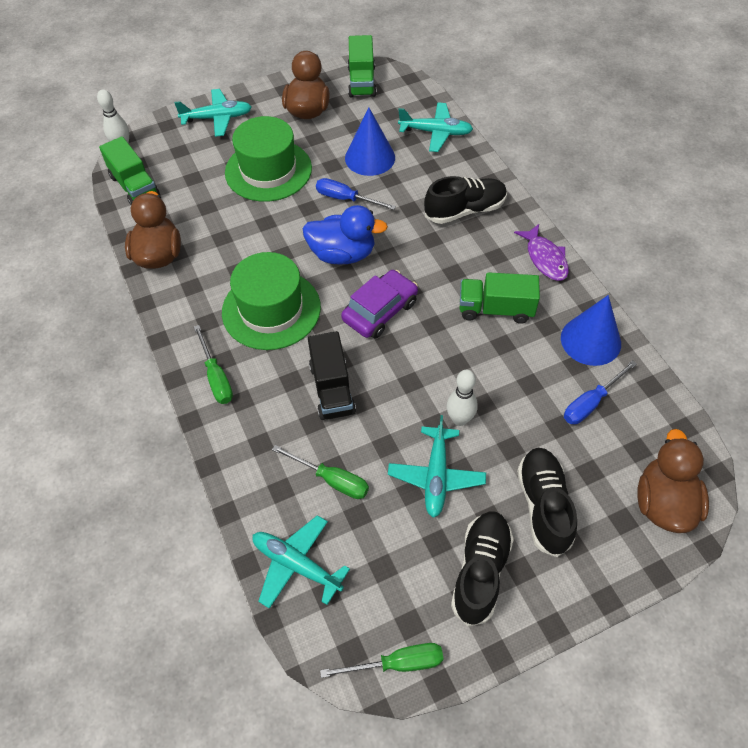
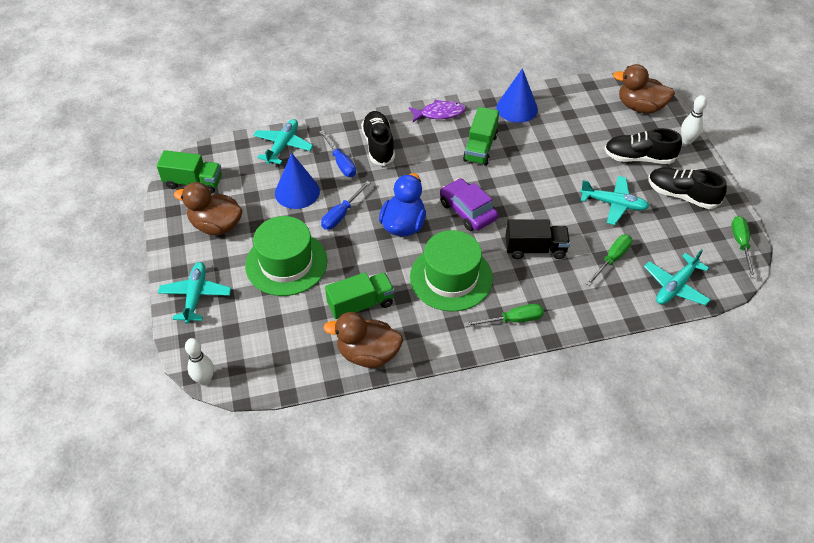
camera: 80 degrees left, 5 degrees down
(134, 186) = (268, 371): green truck -> green truck (361, 305)
(459, 419) = (571, 184): white bowling pin -> white bowling pin (687, 140)
(591, 403) = (566, 120): blue screwdriver -> blue screwdriver (340, 162)

